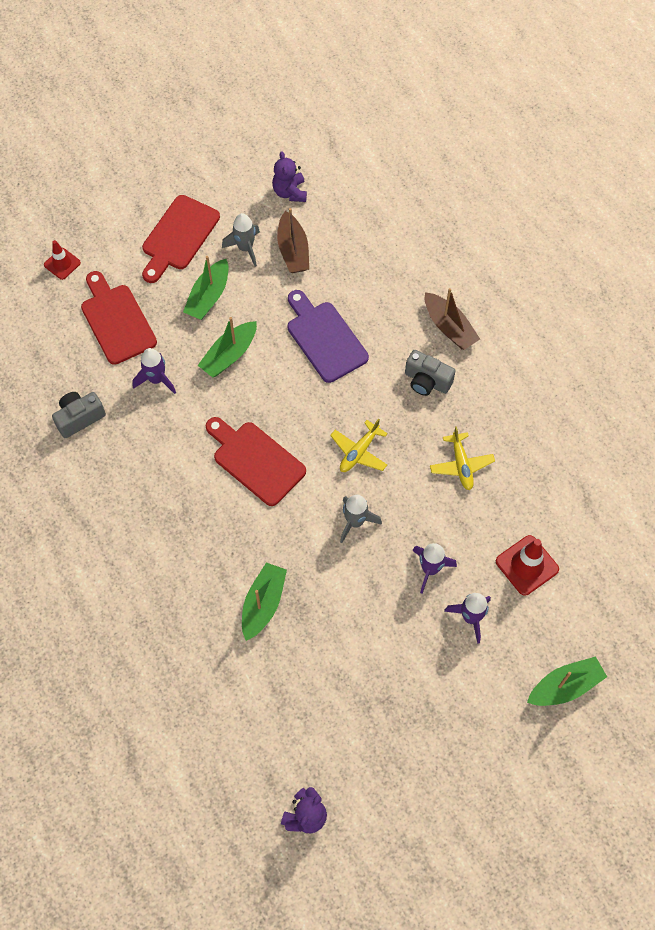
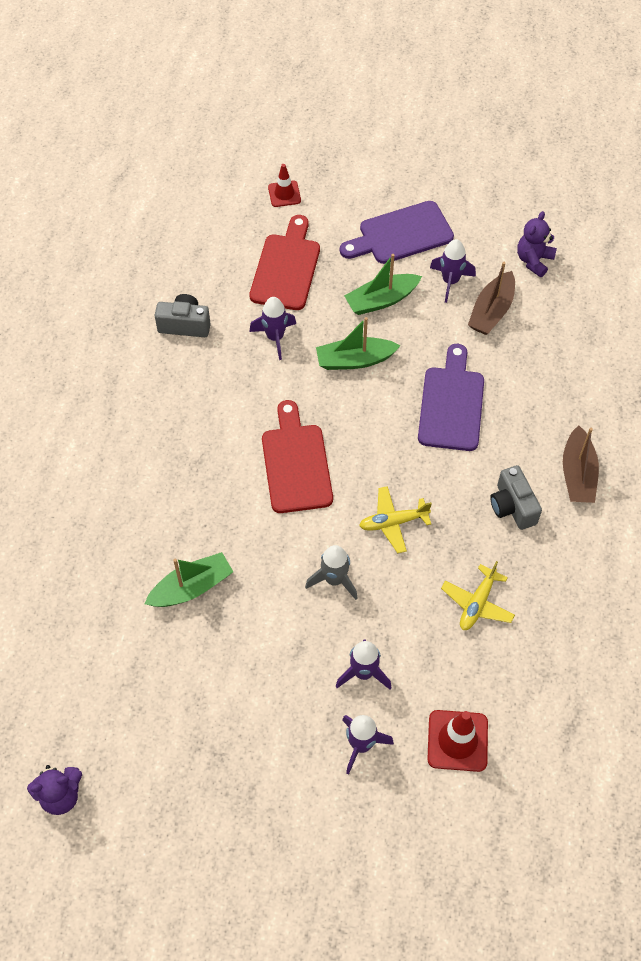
camera: 40 degrees right, 5 degrees down
(178, 236) = (401, 234): red cutting board -> purple cutting board
(245, 248) = (450, 281): grey rocket -> purple rocket
(565, 686) = (392, 880): green boat -> none

